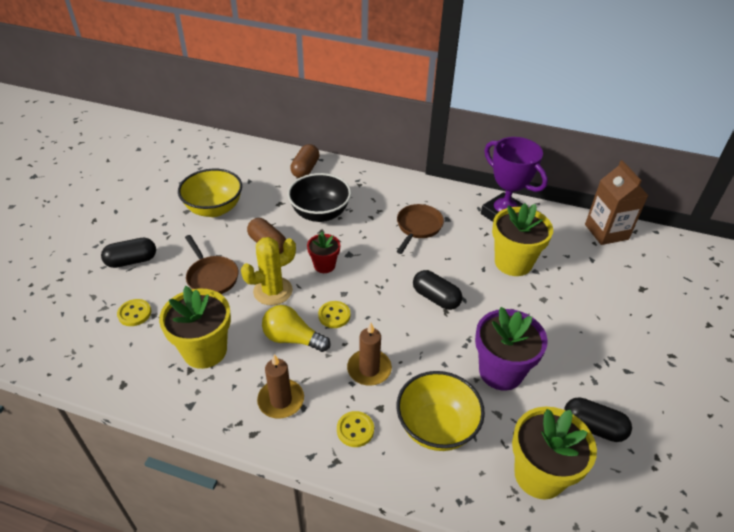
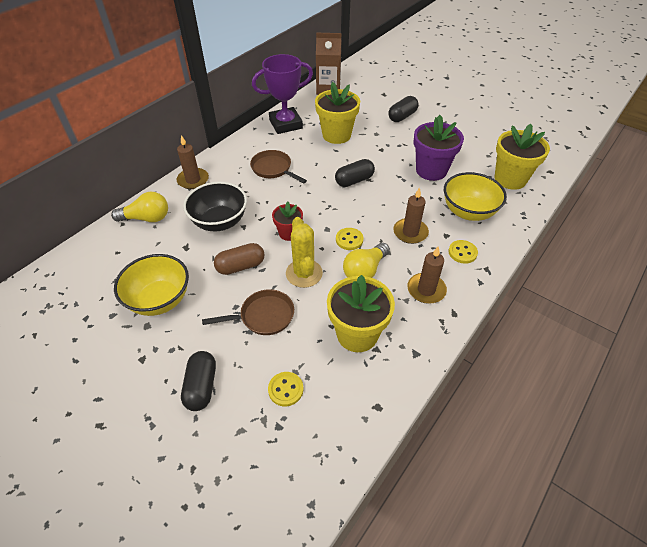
camera: 70 degrees left, 5 degrees up
(305, 169) = (146, 218): brown capsule -> yellow light bulb
(370, 179) = (193, 180): none -> brown candle
(593, 427) = (481, 148): black capsule -> black capsule (402, 116)

